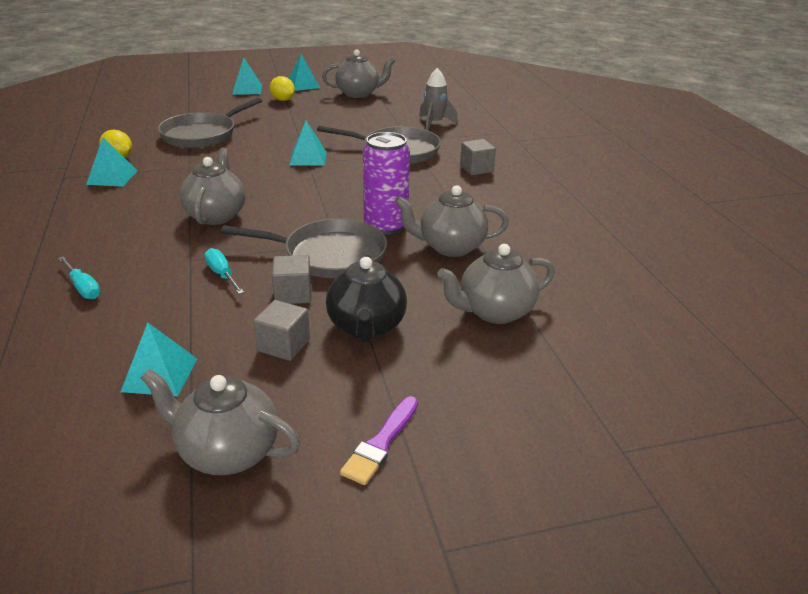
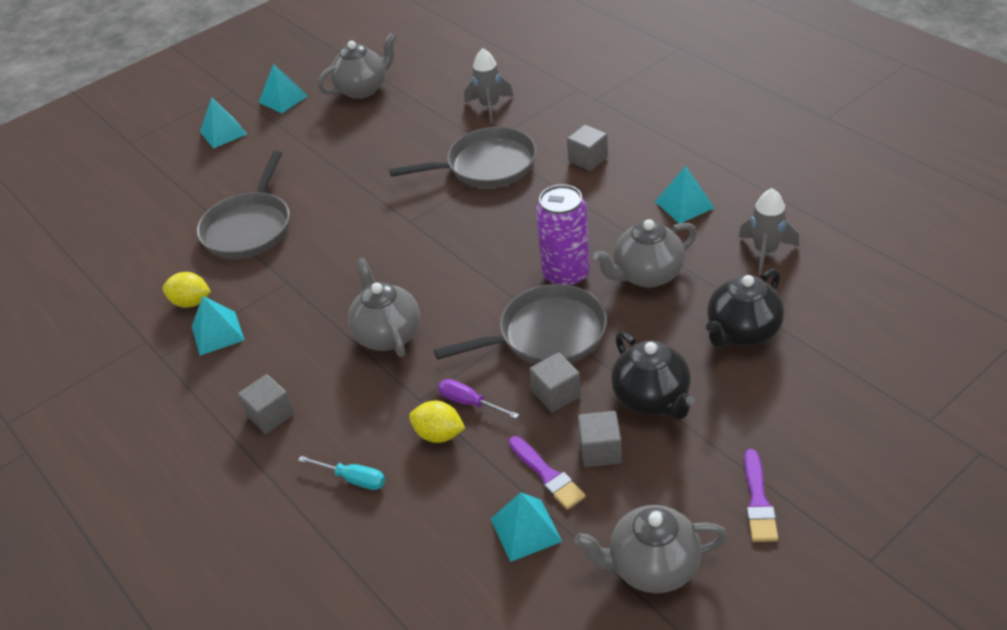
camera: 20 degrees left, 10 degrees up
(82, 230) = (270, 415): none -> grey cube
(222, 274) = (469, 403): turquoise screwdriver -> purple screwdriver
(222, 344) = (547, 475): none -> purple brush
(283, 100) = (285, 134): yellow lemon -> yellow lemon (439, 434)
(308, 158) = (403, 215): turquoise pyramid -> turquoise pyramid (684, 204)
(494, 312) = (742, 332): grey teapot -> black teapot
(569, 266) = (765, 251): none -> grey rocket

